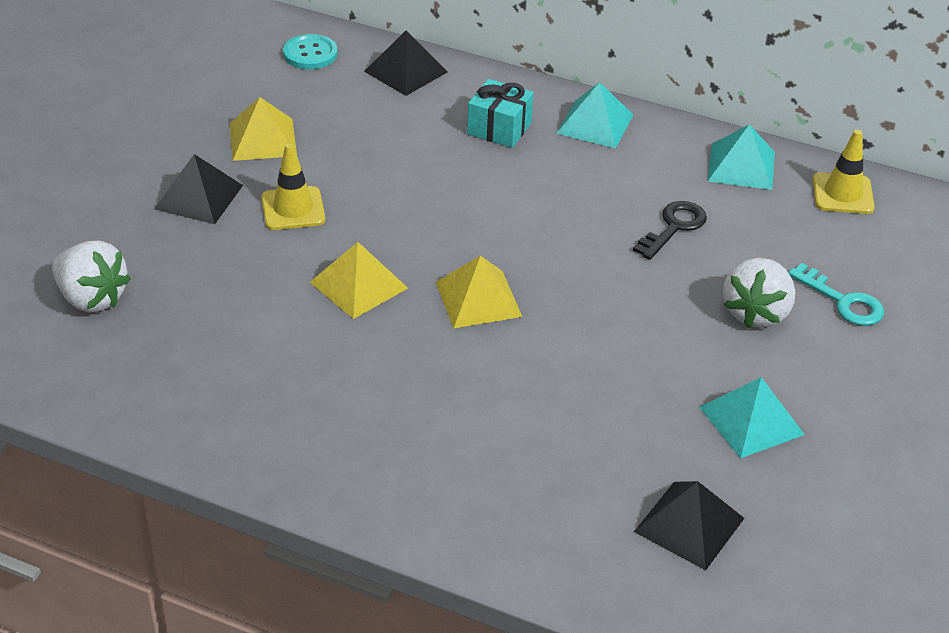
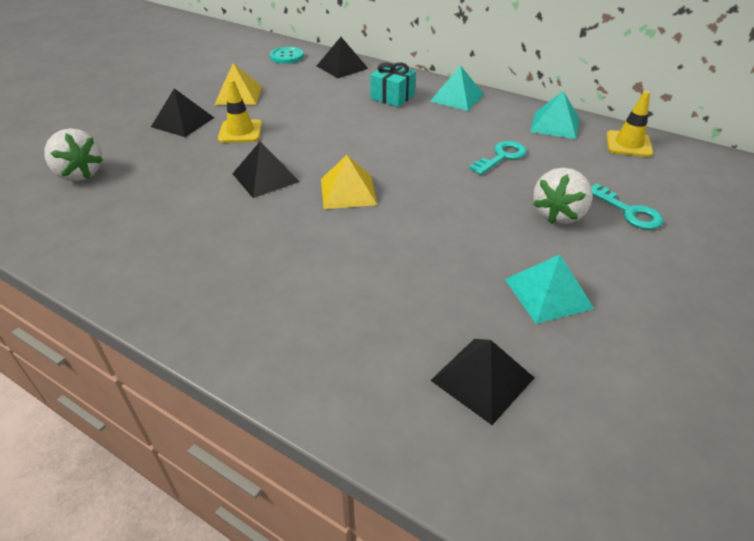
camera: 10 degrees right, 0 degrees up
(359, 285) = (265, 177): yellow pyramid -> black pyramid
(674, 227) = (502, 157): black key -> turquoise key

